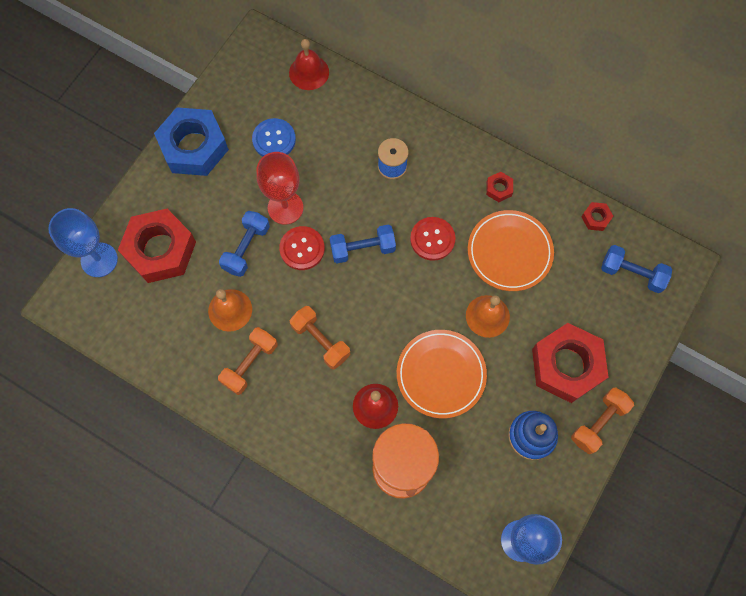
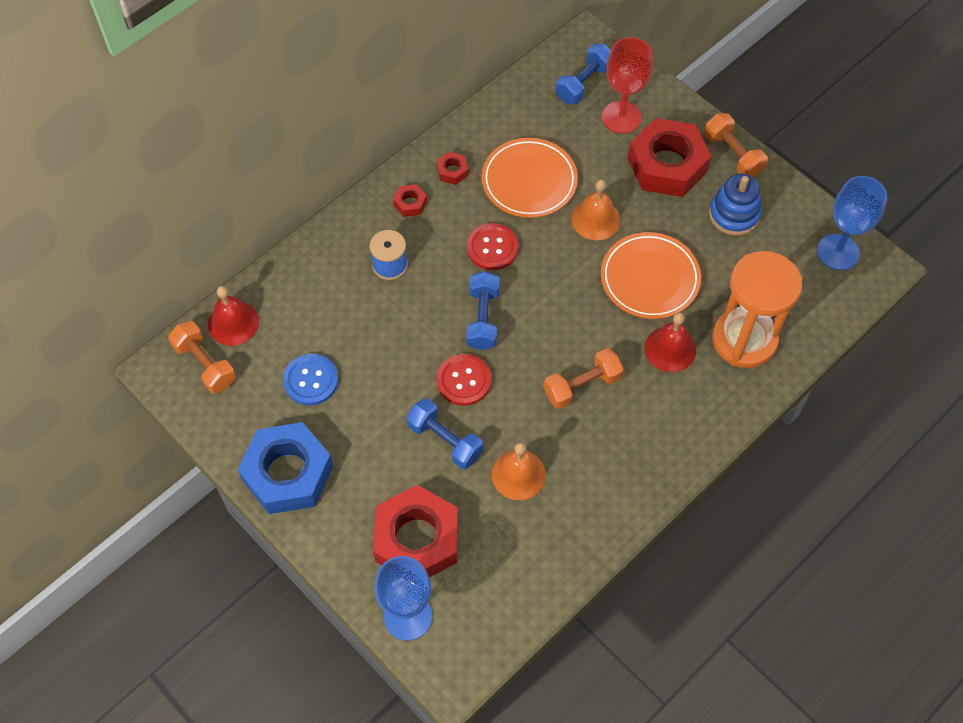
camera: 75 degrees left, 10 degrees down
(250, 364) = (591, 466): orange dumbbell -> orange dumbbell (205, 364)
(285, 207) = (405, 387): red goblet -> red goblet (621, 117)
(596, 218) = (514, 96): red nut -> red nut (410, 203)

